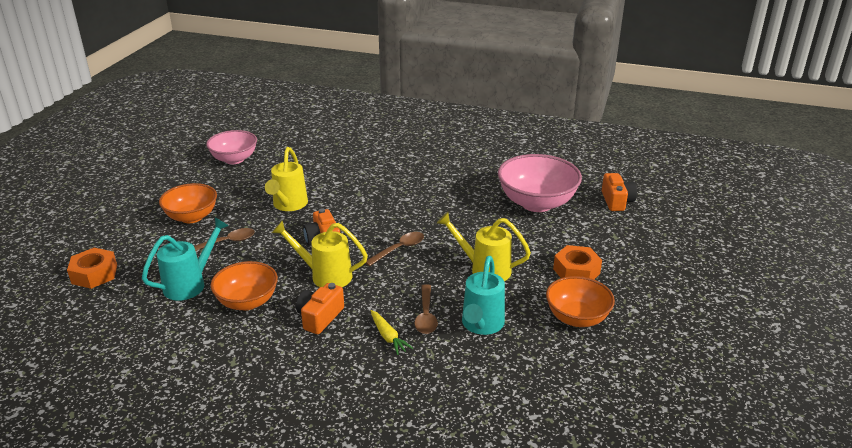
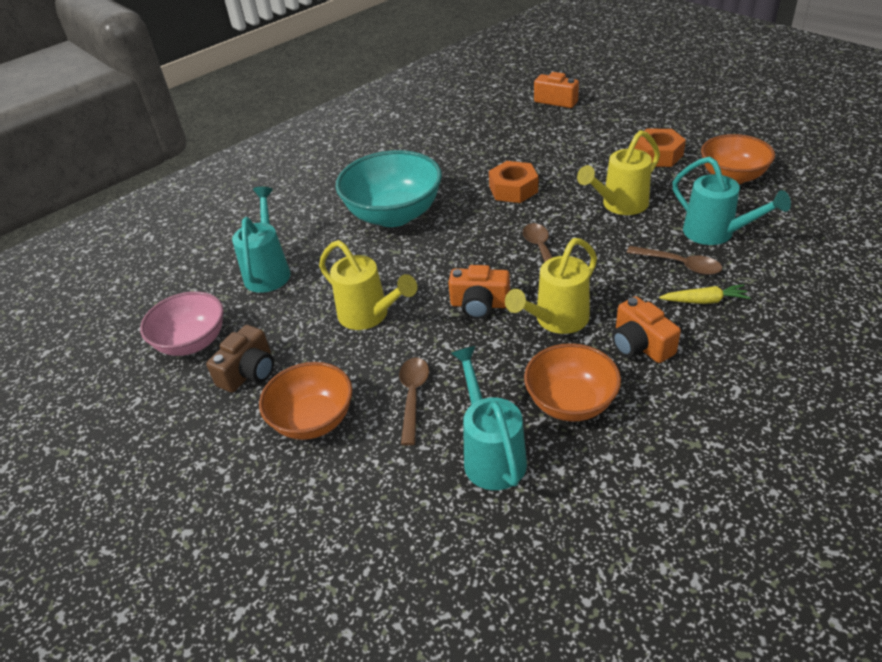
camera: 55 degrees left, 10 degrees up
(94, 274) = (384, 572): orange nut -> orange nut (513, 189)
(219, 184) = (249, 372): none -> brown camera
(309, 158) = (268, 271): none -> turquoise watering can
(398, 180) = (394, 215): none -> turquoise bowl
(536, 203) = (523, 141): pink bowl -> none

